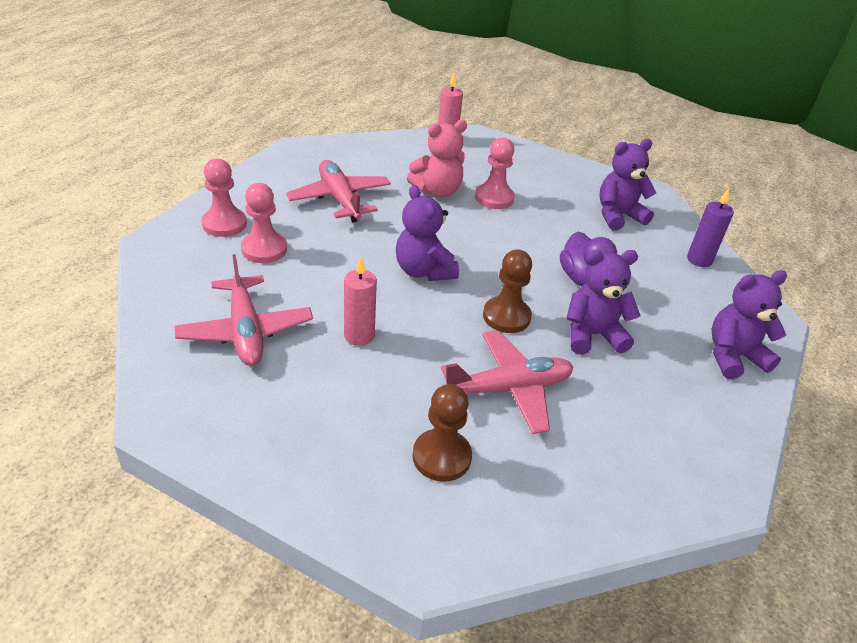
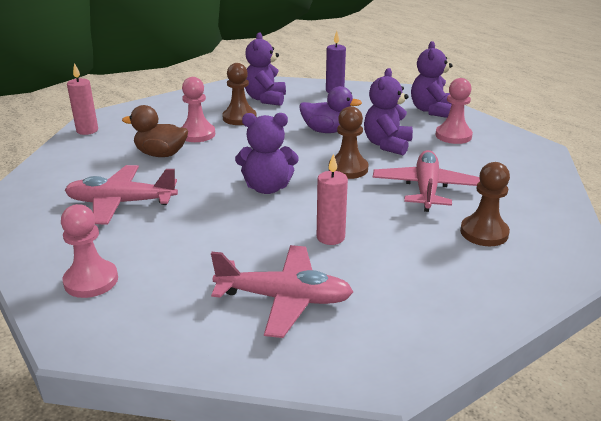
camera: 60 degrees left, 10 degrees down
(264, 249) = (162, 263): pink pawn -> pink pawn (453, 136)
(437, 191) = (161, 154): pink teddy bear -> brown duck
(554, 212) = (239, 118): none -> brown pawn

